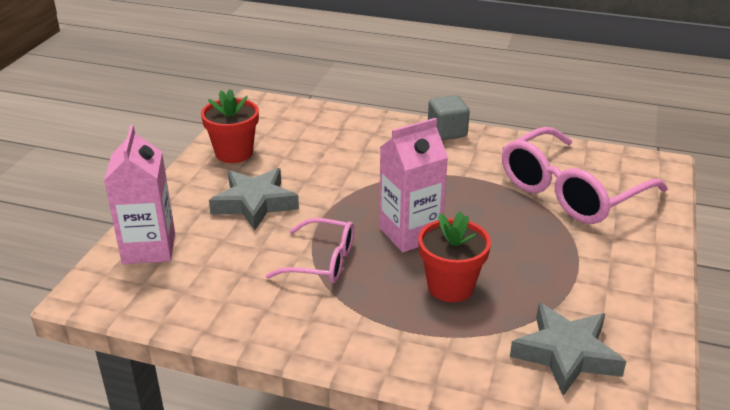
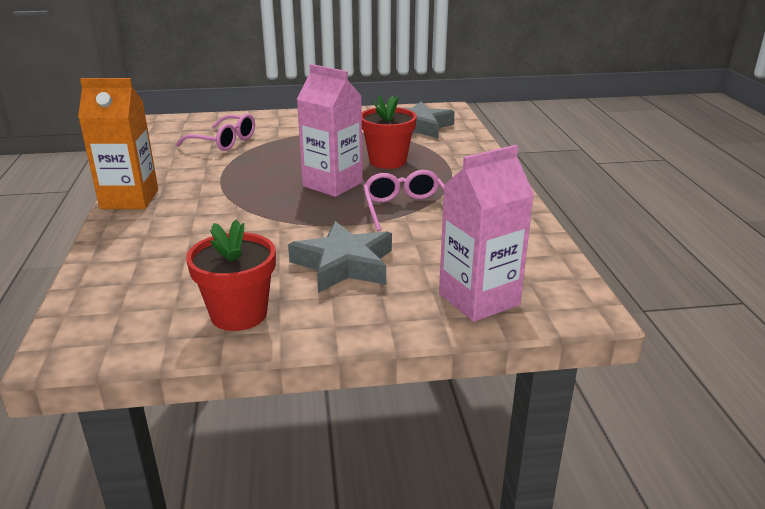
camera: 115 degrees left, 5 degrees down
(447, 132) = (129, 199): grey cube -> orange carton
(570, 192) = (224, 142): pink glasses -> pink glasses, size x0.56

